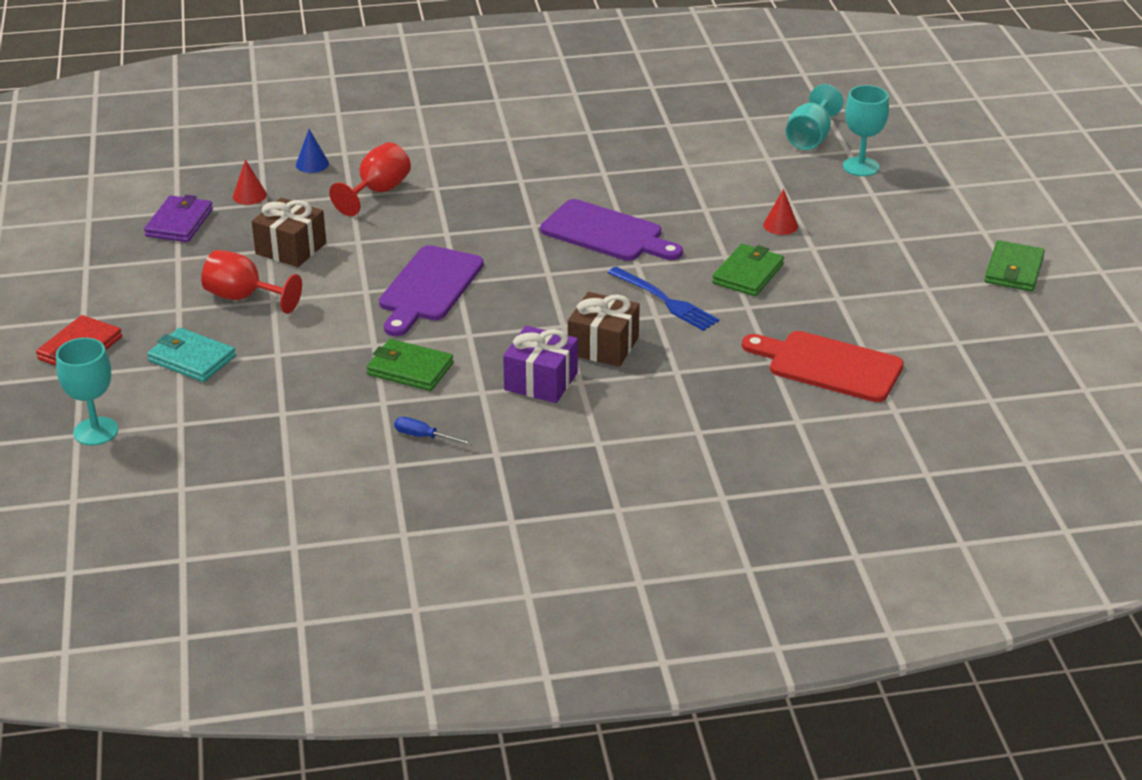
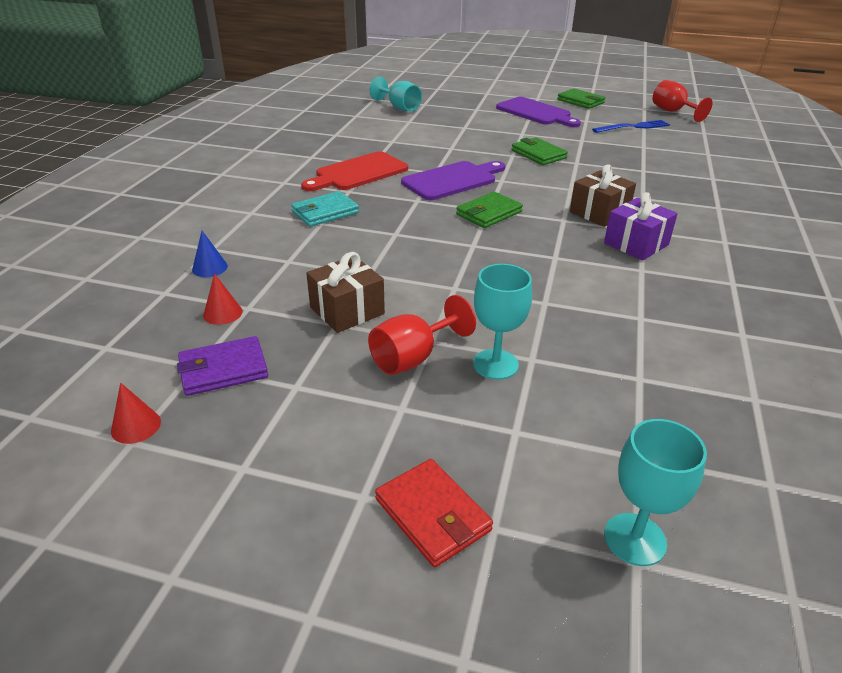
camera: 65 degrees left, 0 degrees up
(179, 223) = (223, 369): purple wallet -> purple wallet turned 60 degrees counterclockwise
(192, 359) = (510, 419): turquoise wallet -> turquoise wallet (325, 212)
(378, 191) = (297, 247): red goblet -> red goblet (672, 112)
(410, 369) = (593, 294): green wallet -> green wallet (489, 213)
(424, 437) = (701, 309): blue screwdriver -> none
(429, 288) = (472, 258): purple cutting board -> purple cutting board (536, 112)
(665, 301) = (554, 182): blue fork -> blue fork (633, 127)
(780, 225) = (489, 135): red cone -> red cone (136, 426)
(829, 366) = (655, 158): red cutting board -> red cutting board (358, 173)
(860, 167) = (445, 105): turquoise goblet -> turquoise goblet (495, 364)

